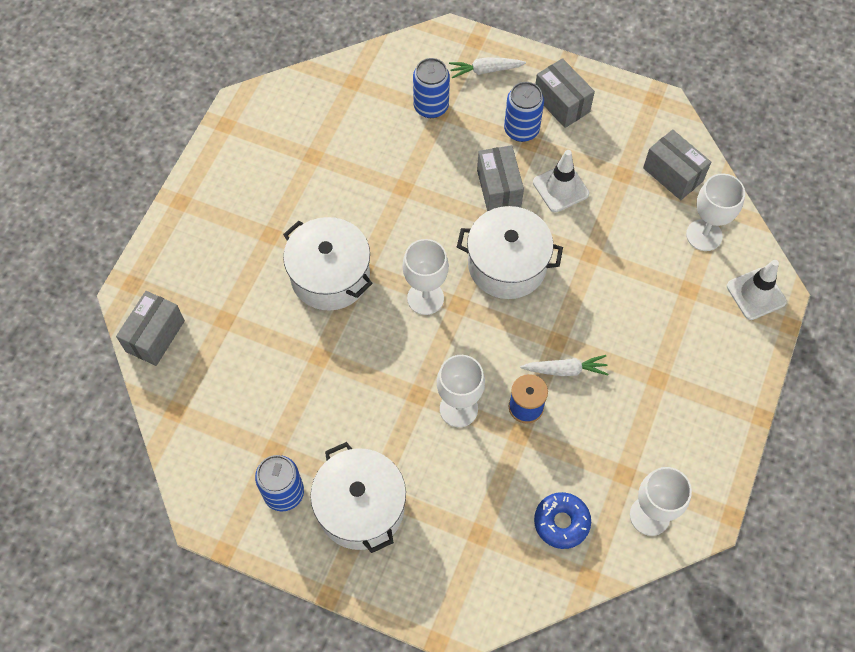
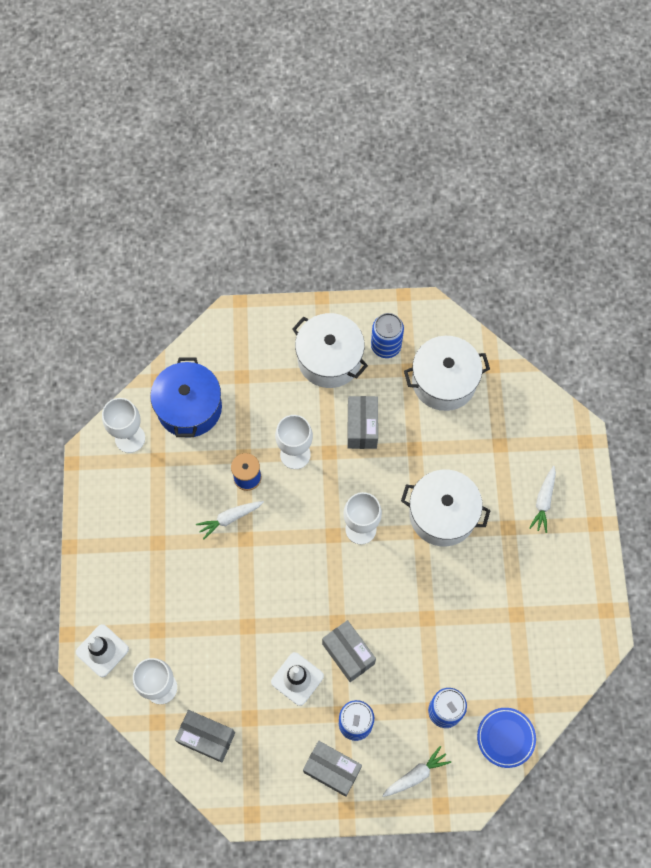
camera: 155 degrees right, 5 degrees up
(155, 336) = (541, 411): grey box -> grey box (362, 427)
(217, 244) = (543, 501): none -> white carrot
(386, 65) = (505, 738): none -> blue plate
(507, 265) = (310, 586): white pot -> white pot (444, 381)
(561, 522) = (189, 408): blue donut -> blue pot

